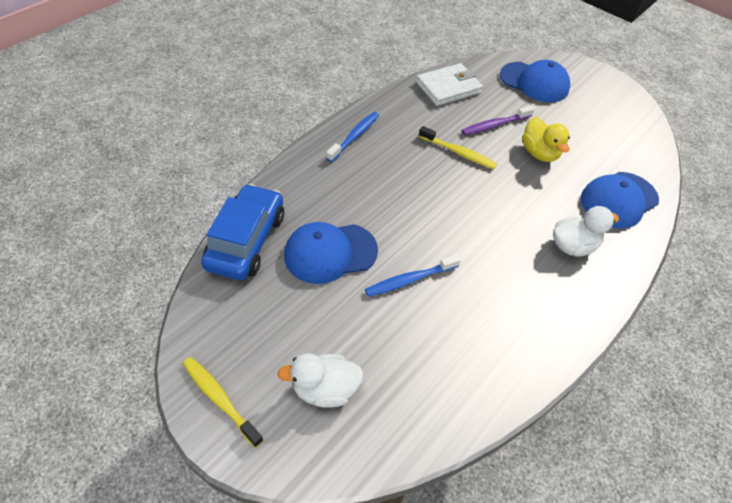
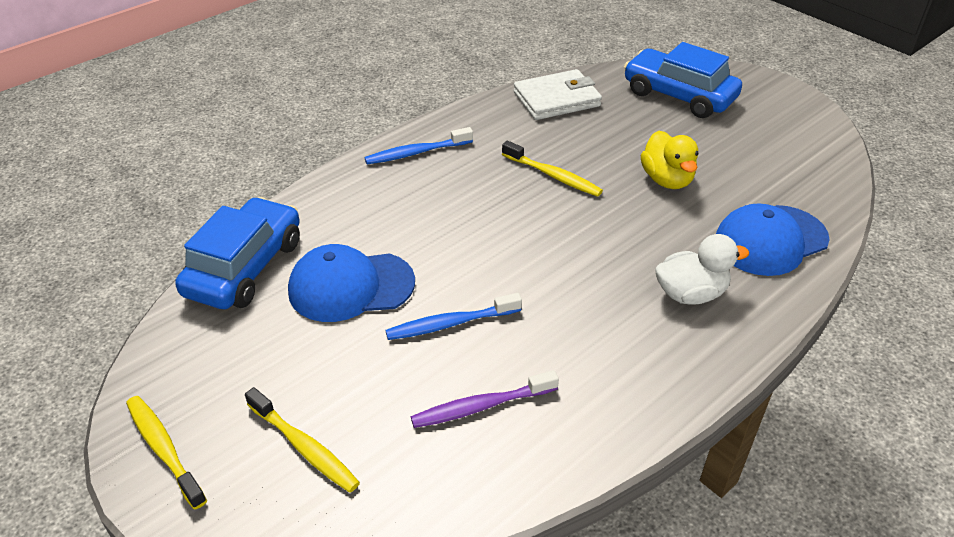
camera: 10 degrees right, 10 degrees down
(325, 389) = (304, 447): white duck -> yellow toothbrush
(354, 136) = (416, 153): blue toothbrush -> blue toothbrush turned 150 degrees counterclockwise
(494, 125) = (611, 144): purple toothbrush -> purple toothbrush (481, 406)
(534, 82) = (679, 95): blue cap -> blue car

